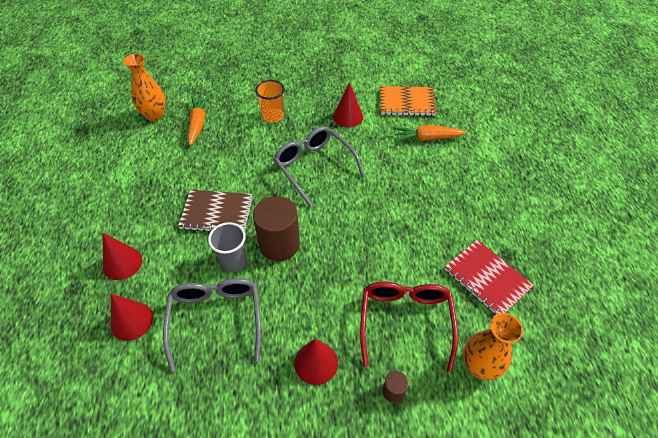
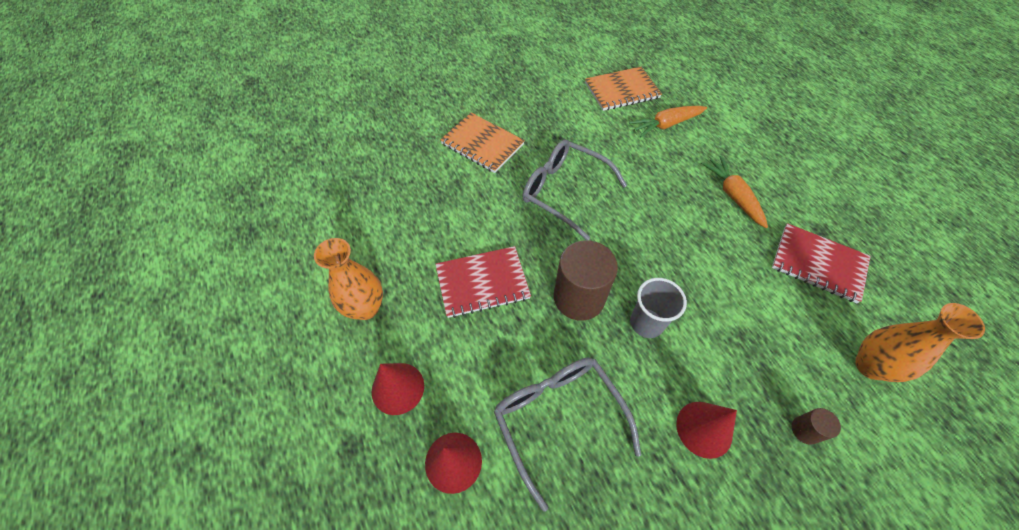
camera: 20 degrees left, 5 degrees up
(155, 115) = (334, 181): orange vase -> orange vase (365, 308)
(198, 123) = (395, 177): orange carrot -> orange carrot (733, 196)
(217, 213) = (482, 283): brown notebook -> red notebook
(233, 261) = (537, 337): grey cup -> grey cup (646, 323)
(273, 116) = (482, 144): orange cup -> orange notebook
(348, 116) = (568, 122): red cone -> none
(405, 321) = (768, 342): red glasses -> none

